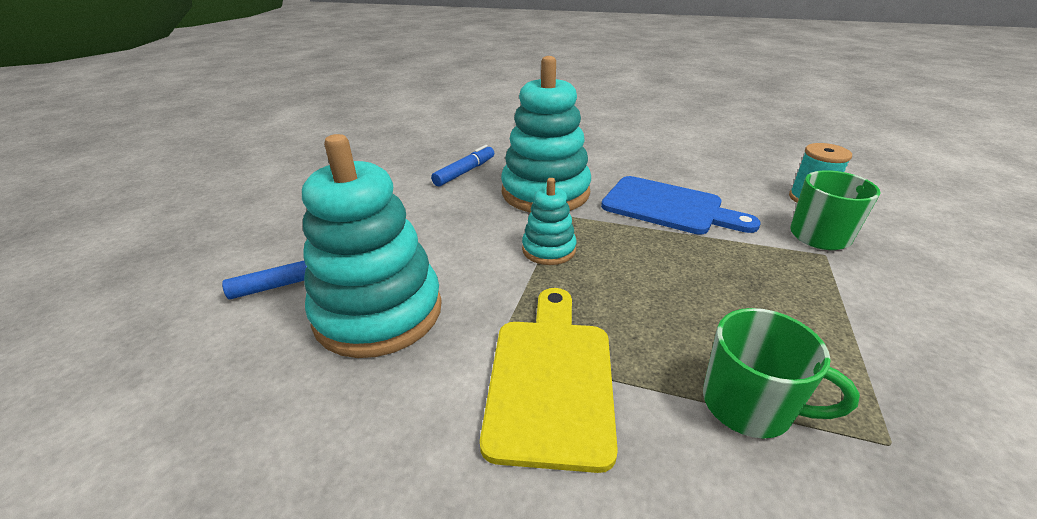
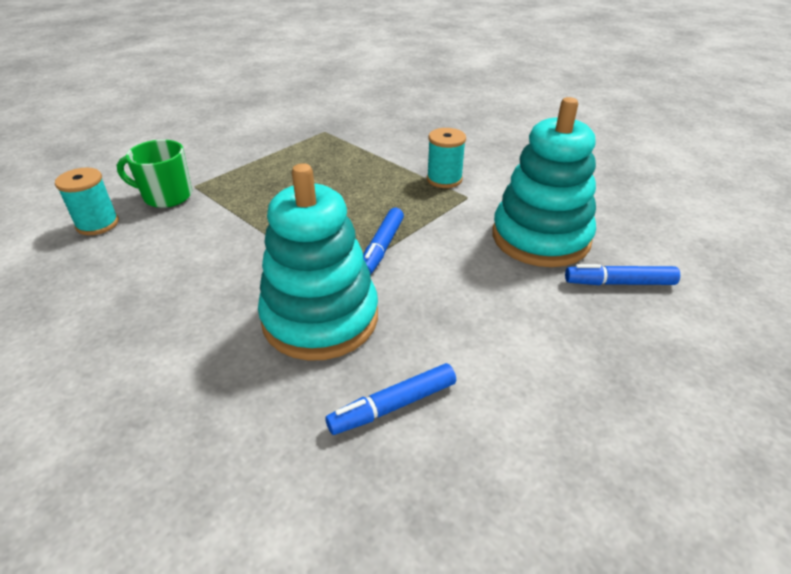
camera: 155 degrees left, 5 degrees up
(548, 249) = (381, 247): turquoise stacking toy -> blue marker
(551, 378) = (444, 179): yellow cutting board -> turquoise spool
(668, 207) = (226, 255): blue cutting board -> none
(749, 405) = (361, 150): green mug -> none

